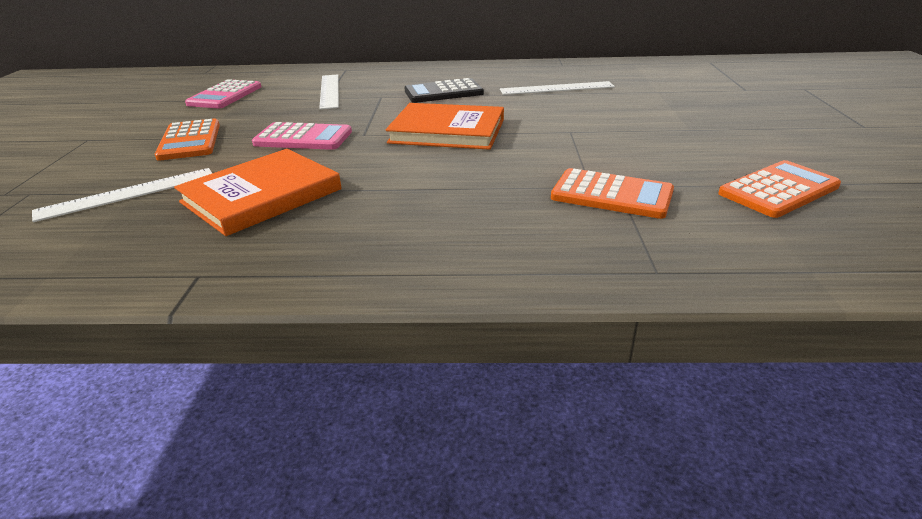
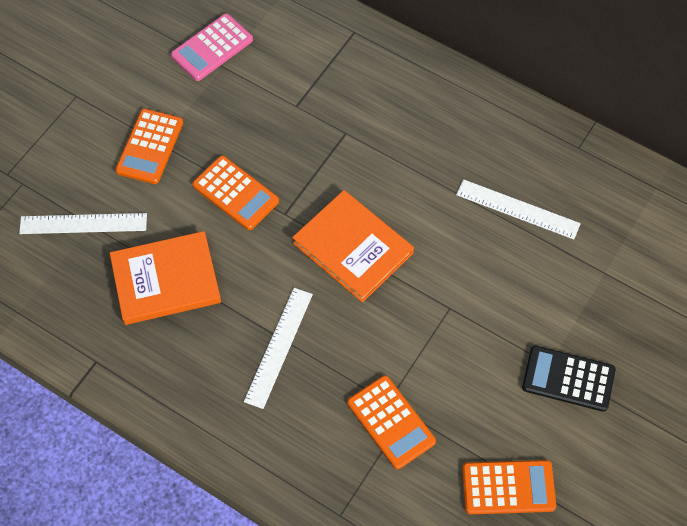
camera: 30 degrees right, 30 degrees up
(303, 138) = (235, 193): pink calculator -> orange calculator
(329, 91) = (308, 90): white ruler -> white ruler (279, 347)
(443, 92) = (407, 156): black calculator -> black calculator (568, 379)

